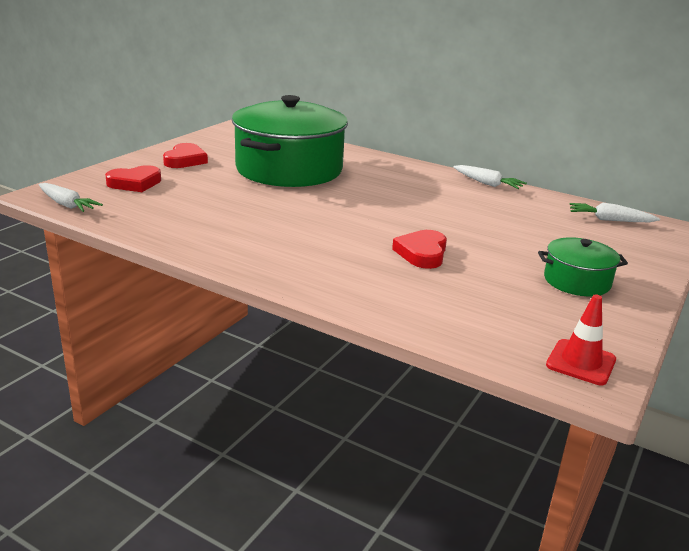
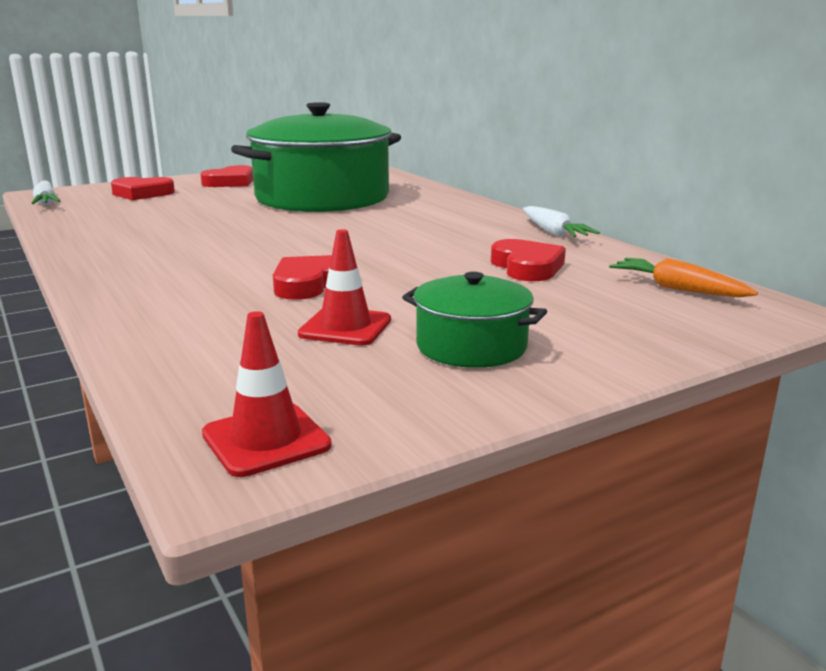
camera: 30 degrees right, 5 degrees down
(497, 283) = (345, 327): none -> red traffic cone
(516, 216) = (527, 267): none -> red heart
(609, 220) = (677, 289): white carrot -> orange carrot

